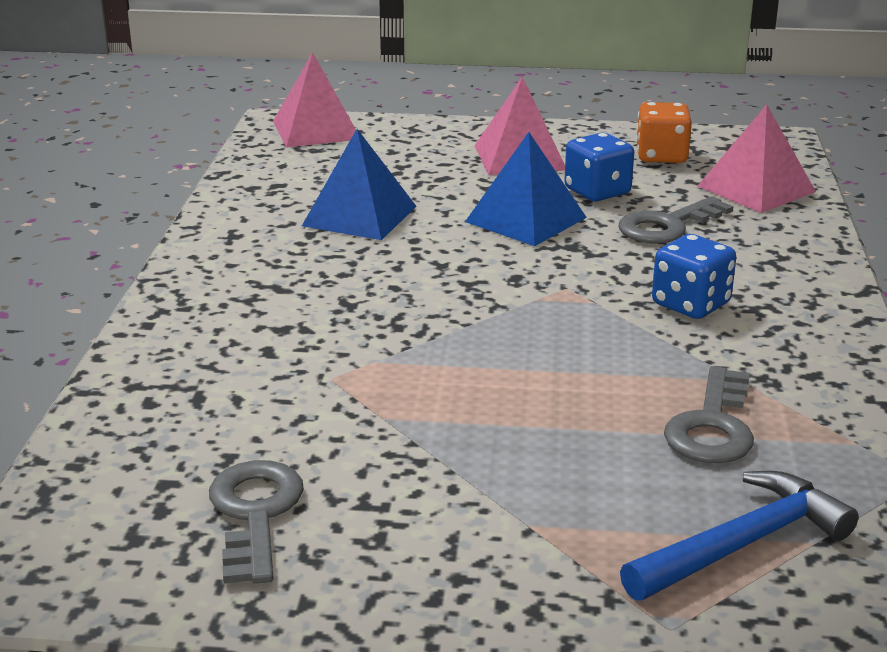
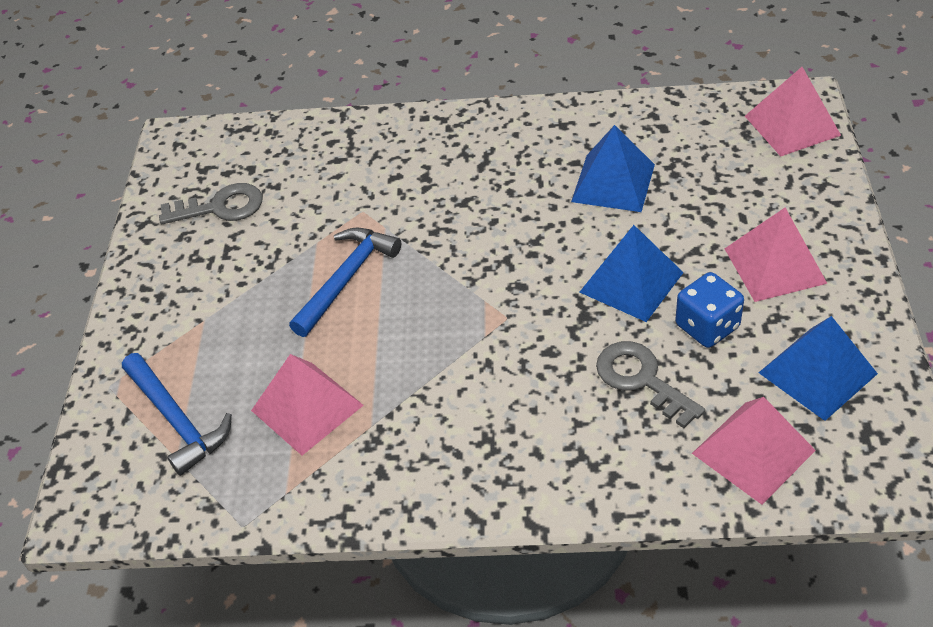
camera: 90 degrees right, 20 degrees up
(471, 393) = (346, 279): none -> blue hammer
(661, 156) = (817, 373): orange dice -> blue pyramid
(690, 304) = (488, 396): blue dice -> none
(712, 426) = (307, 407): grey key -> pink pyramid

